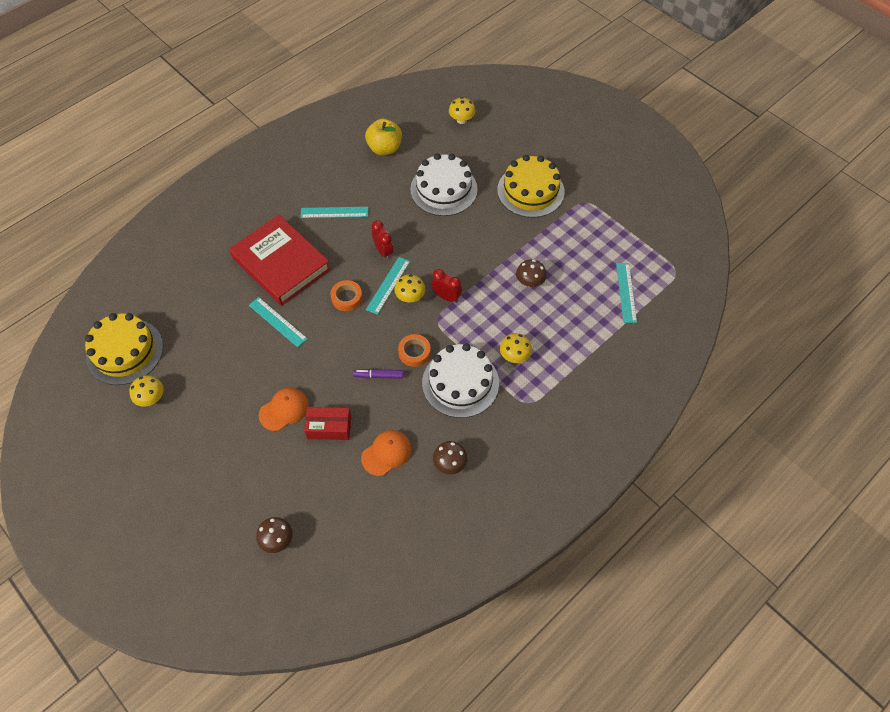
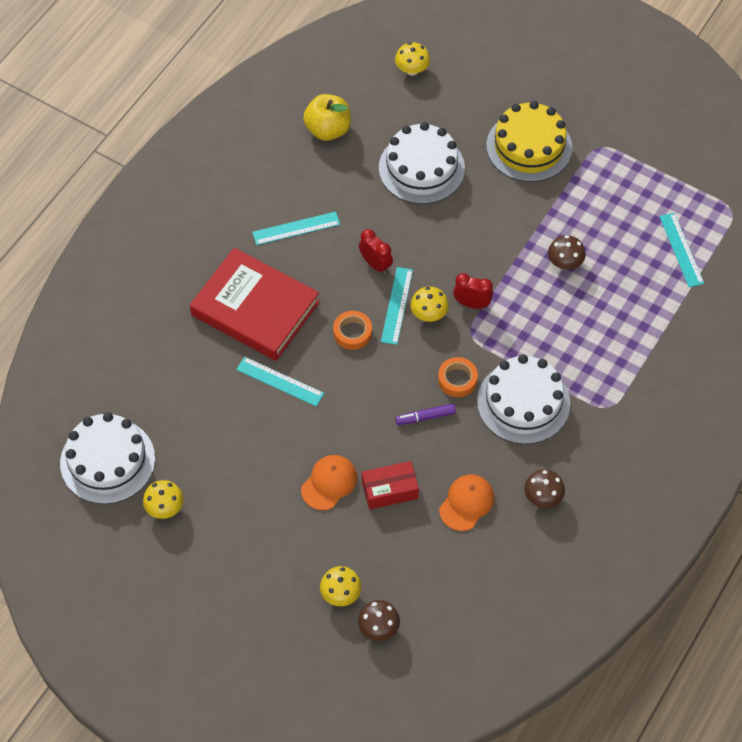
camera: 15 degrees left, 0 degrees up
(125, 351) = (107, 461): yellow cake -> white cake
(514, 356) = (575, 356): yellow mushroom -> yellow mushroom (341, 594)

